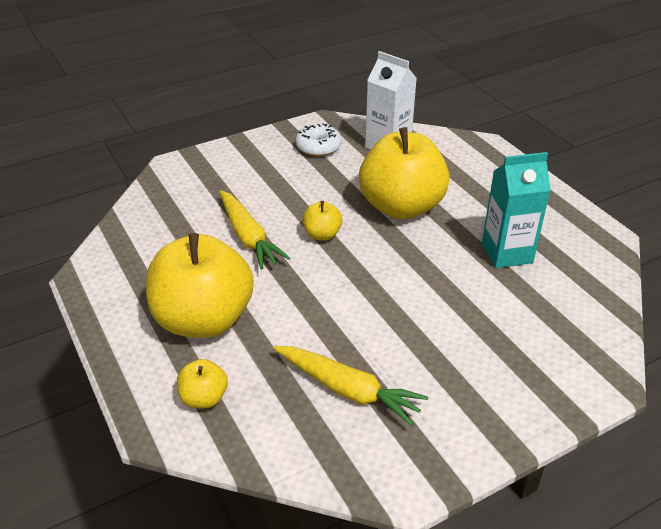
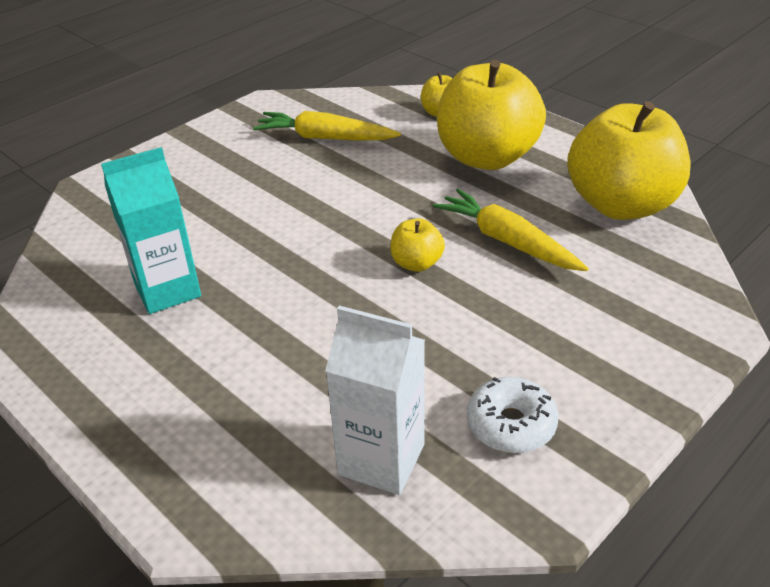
camera: 165 degrees right, 0 degrees up
(401, 207) = (322, 329): yellow apple -> yellow apple (621, 205)

